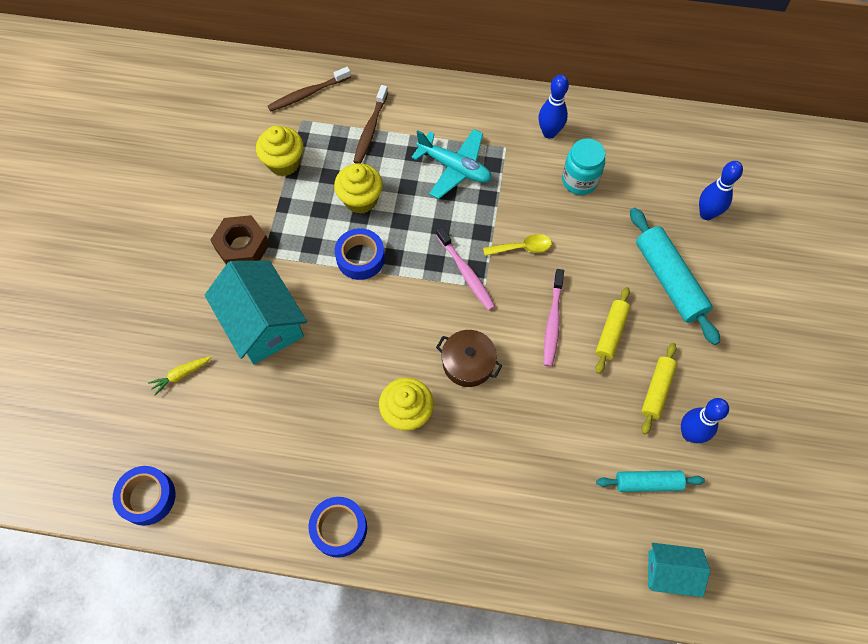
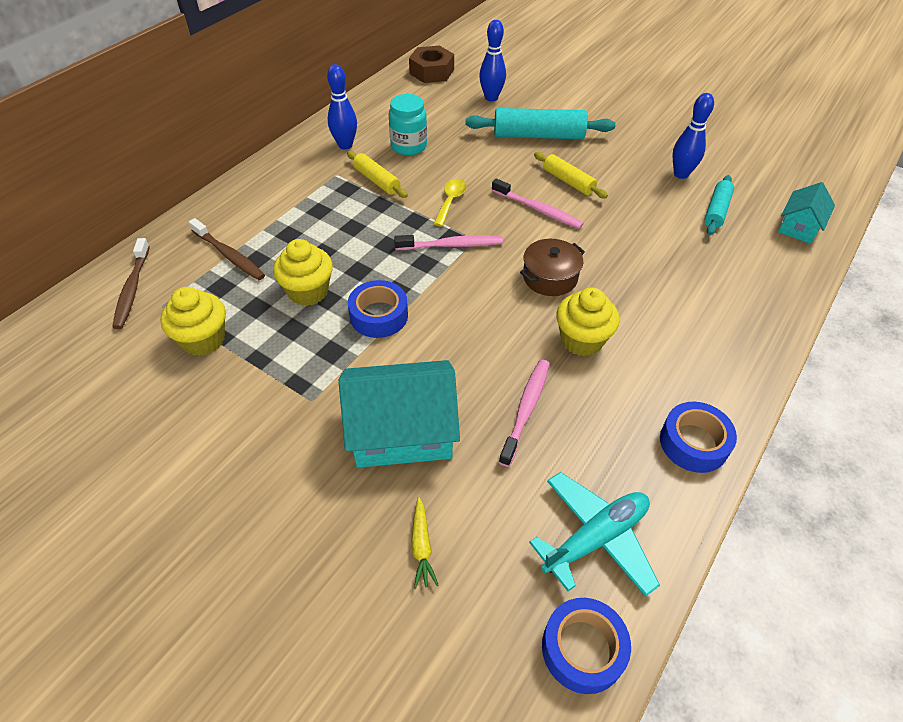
camera: 65 degrees left, 15 degrees down
(242, 247) = (283, 418): brown nut -> brown nut (431, 72)
(317, 396) = (526, 409): none -> pink toothbrush
(454, 168) = (330, 213): turquoise plane -> turquoise plane (595, 538)
(657, 390) = (634, 177): yellow rolling pin -> yellow rolling pin (377, 180)

